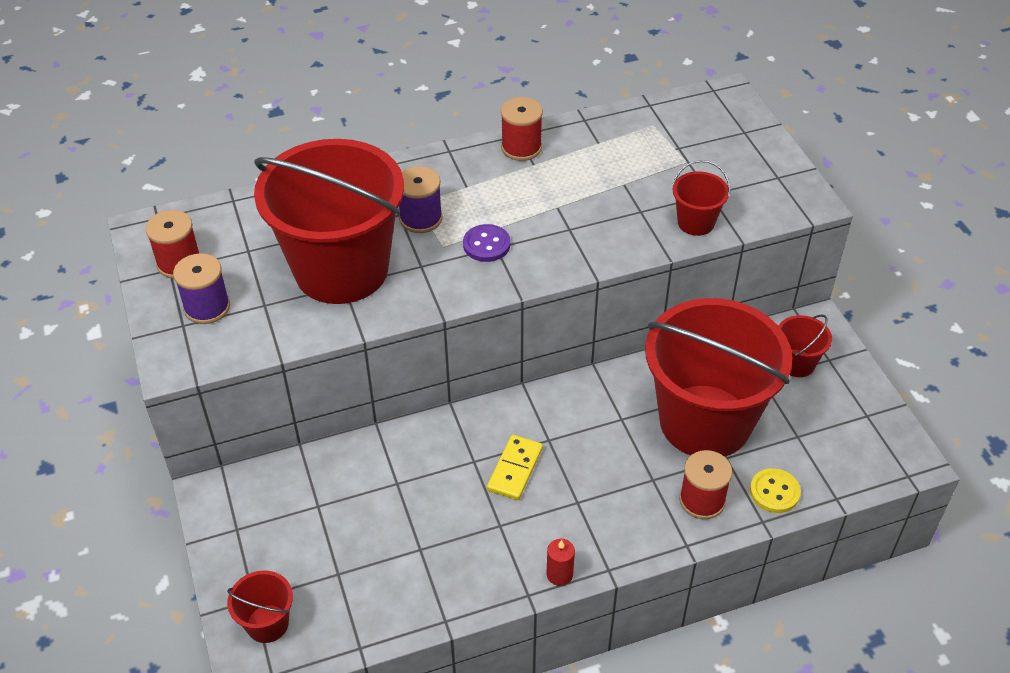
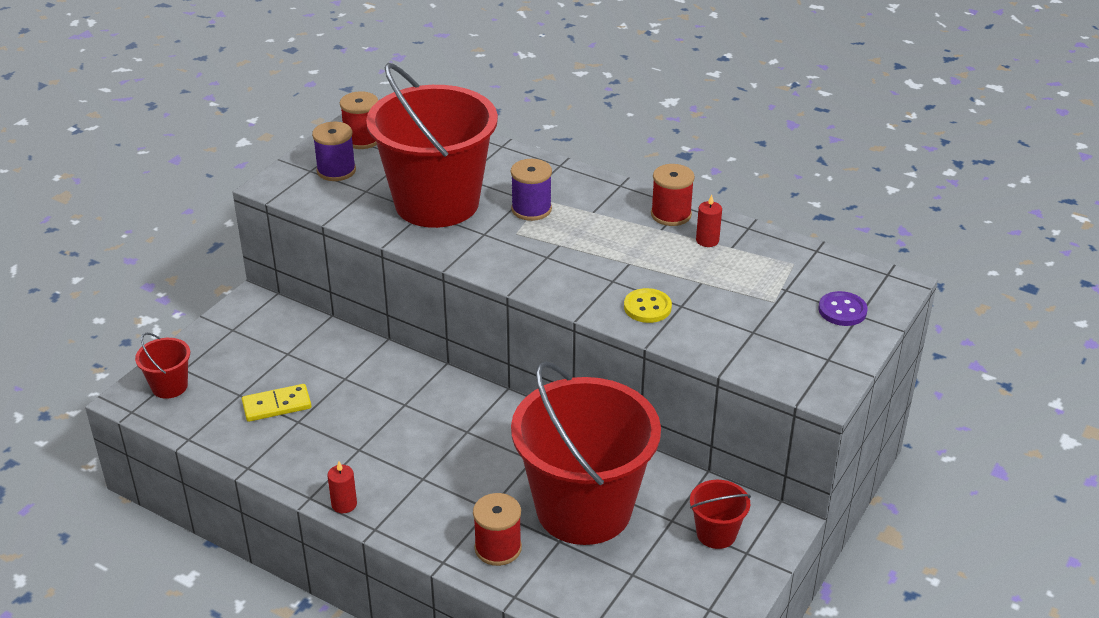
camera: 50 degrees right, 10 degrees down
(486, 245) = (543, 251): purple button -> purple button (842, 310)
(515, 469) = (419, 429): yellow domino -> yellow domino (277, 405)
(576, 149) = (707, 240): none -> red candle
(696, 222) = (707, 340): red bucket -> none
(774, 492) = (553, 588): yellow button -> yellow button (647, 307)

